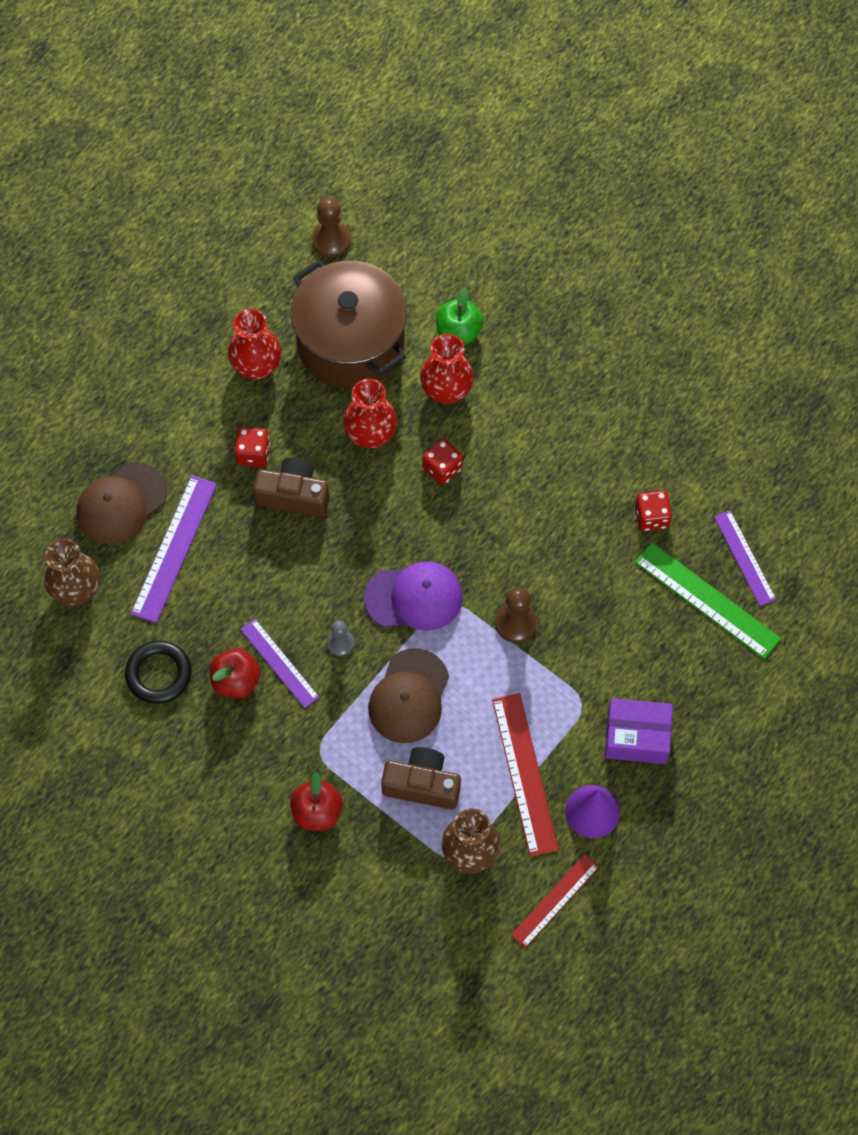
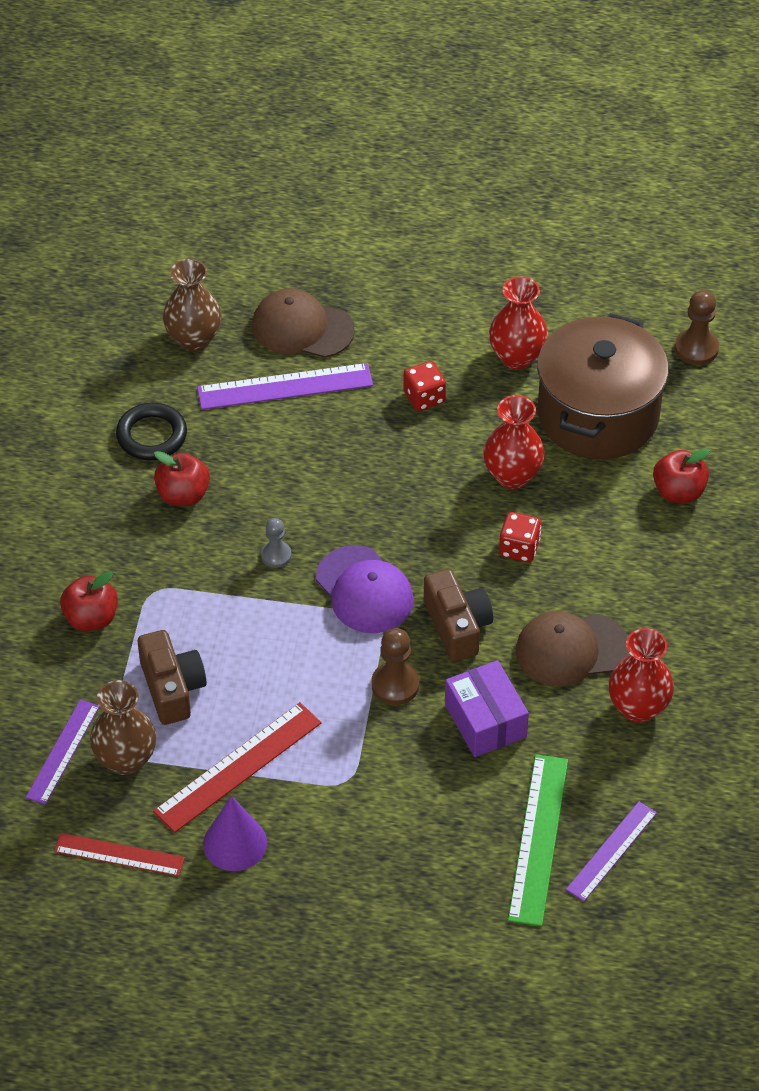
camera: 60 degrees right, 15 degrees down
(279, 663) = (224, 518): purple ruler -> purple ruler (63, 751)
(293, 495) = (404, 447): brown camera -> brown camera (457, 626)
(409, 696) = (257, 634): brown cap -> brown cap (571, 649)
(446, 391) = (606, 512): red vase -> red vase (638, 708)
(458, 332) = (678, 492): green apple -> red apple
(636, 737) = (341, 845): purple box -> purple box (485, 721)
(651, 517) = (596, 747): red dice -> none

